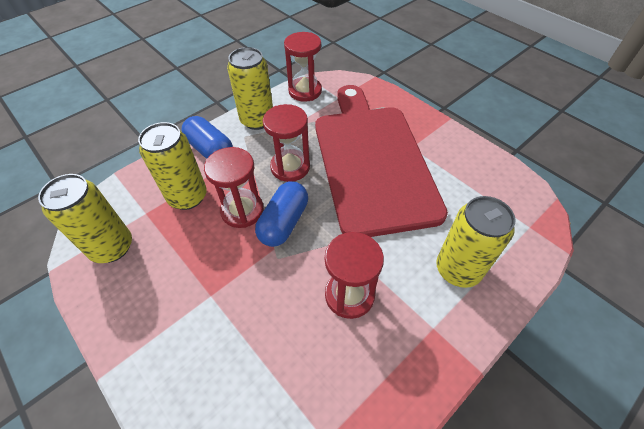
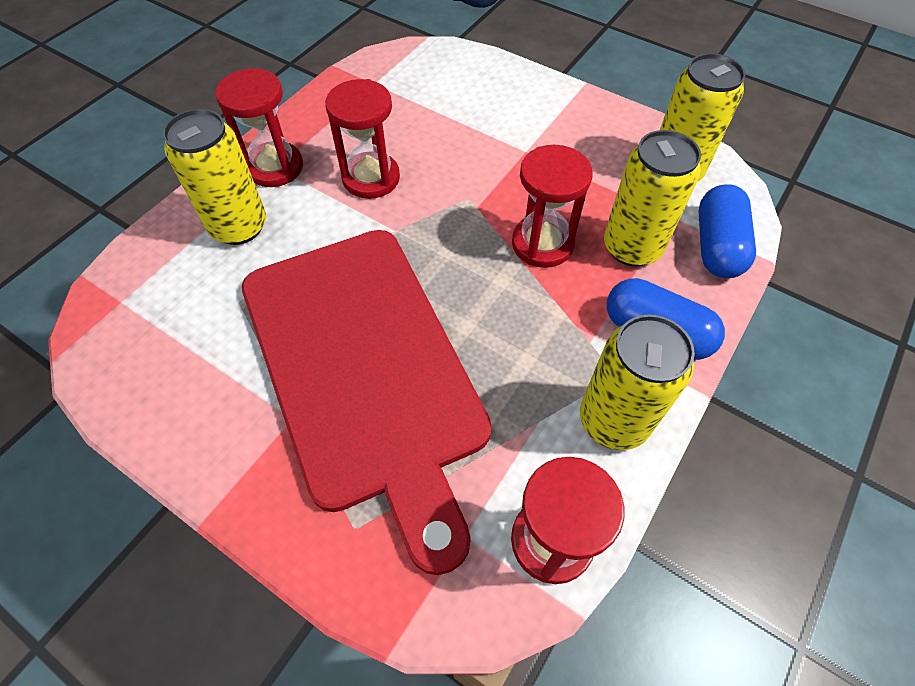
camera: 165 degrees right, 5 degrees up
(284, 222) = (477, 239): blue capsule -> blue capsule (717, 246)
(290, 167) = (503, 327): red hourglass -> red hourglass (275, 167)

